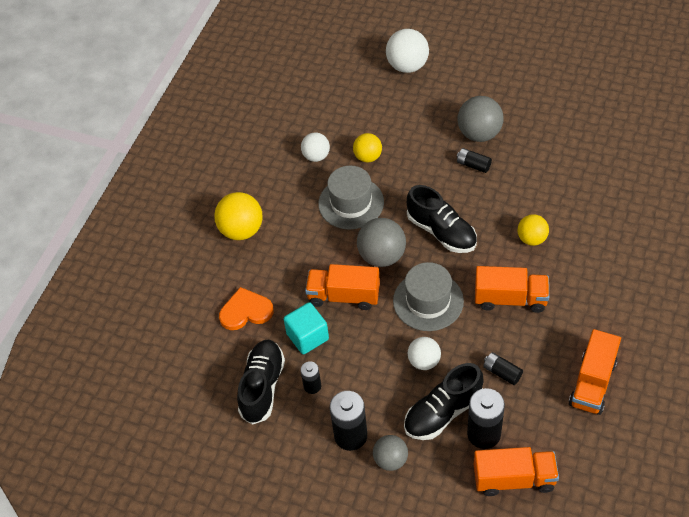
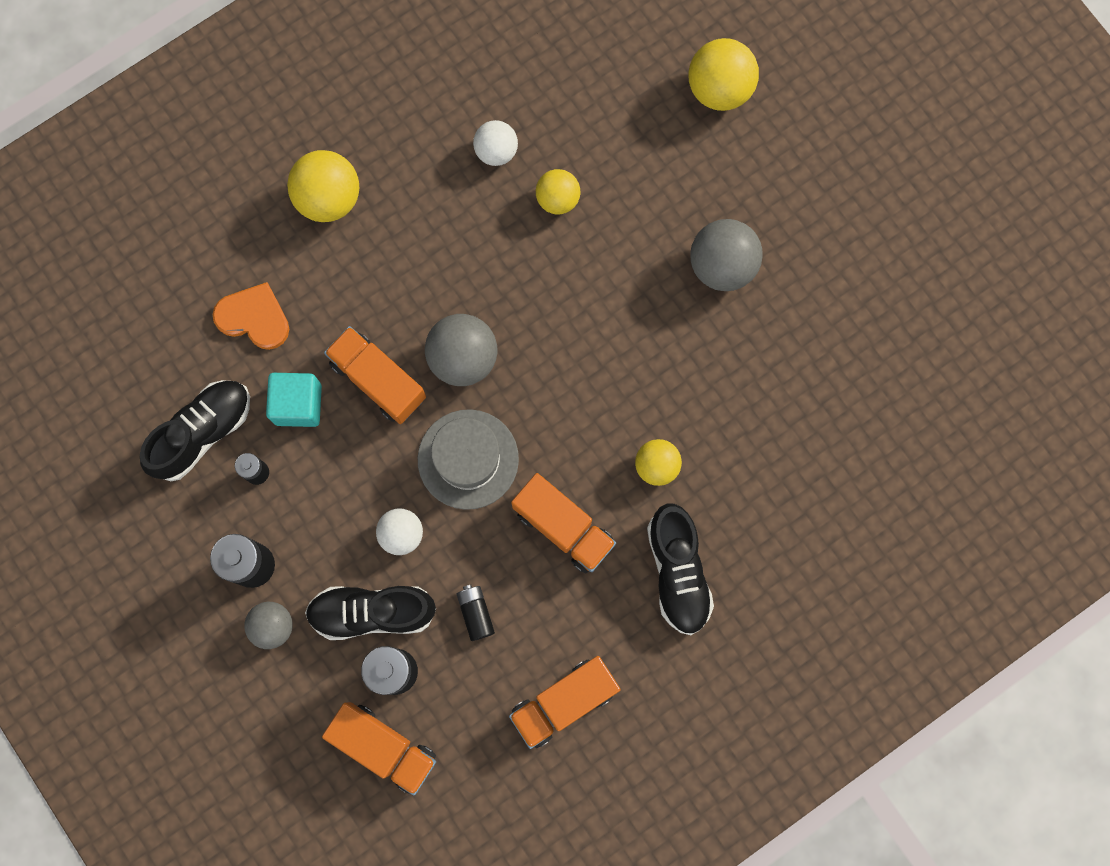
camera: 30 degrees right, 25 degrees up
(351, 203) = (485, 254): grey hat -> none
(407, 66) = (719, 89): white ball -> yellow ball
(441, 232) = (559, 376): black shoe -> black shoe (677, 572)
(473, 165) = (675, 307): black battery -> none

